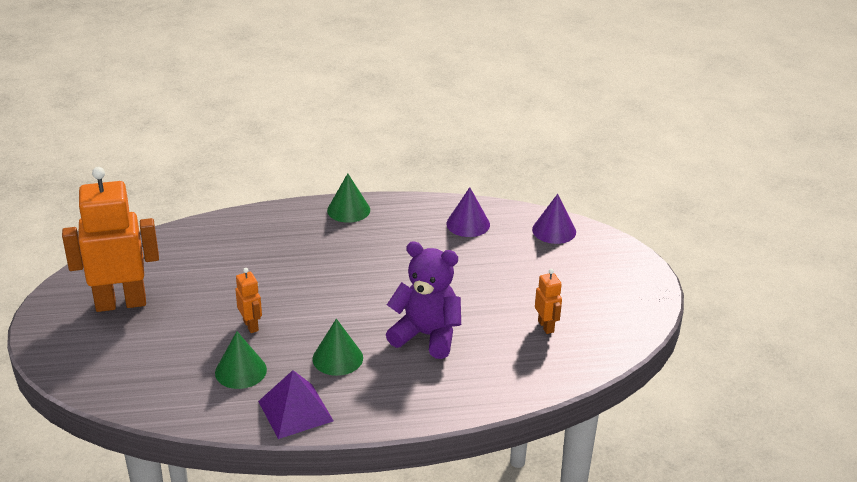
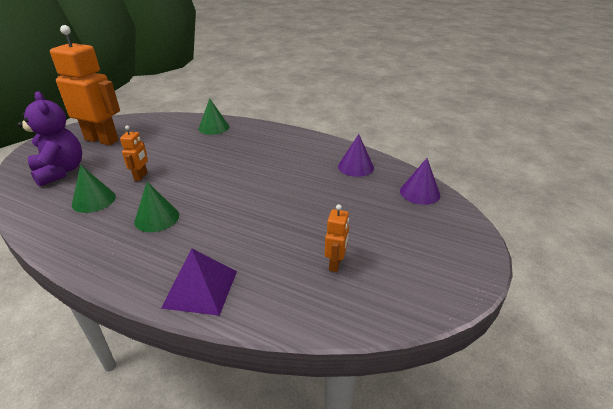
camera: 35 degrees right, 0 degrees up
(295, 411) = (79, 242): purple pyramid -> purple pyramid (200, 288)
(348, 210) = (287, 135): green cone -> green cone (214, 127)
(426, 335) = (234, 229): purple teddy bear -> purple teddy bear (60, 172)

